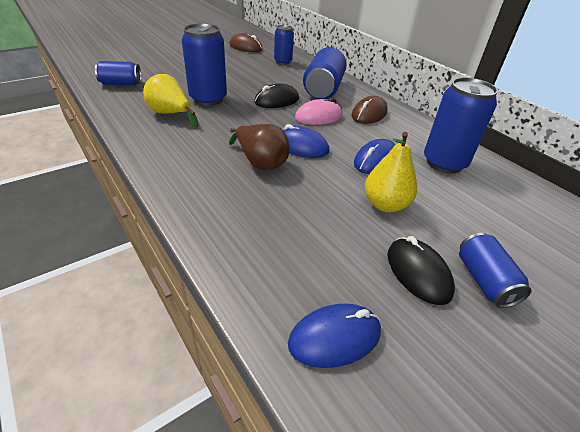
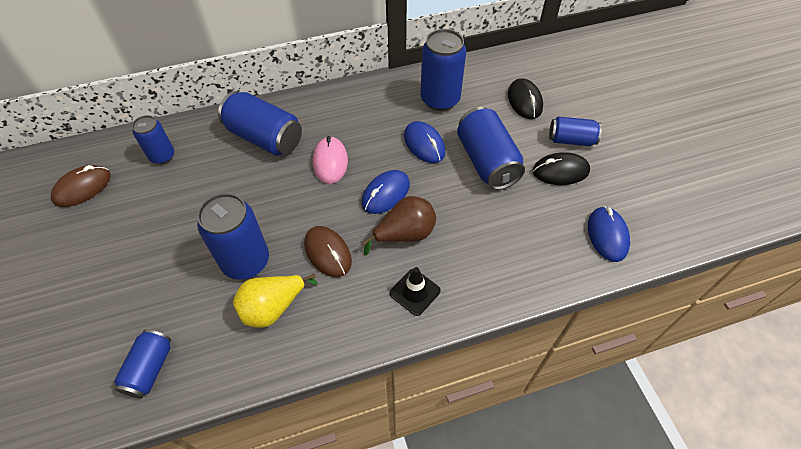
camera: 70 degrees left, 15 degrees up
(198, 176) = (415, 292): none -> black traffic cone
(276, 101) = (278, 190): black mouse -> black mouse (524, 101)
(369, 114) = (338, 118): brown mouse -> brown mouse (328, 252)
(385, 204) = (487, 161): yellow pear -> blue can

